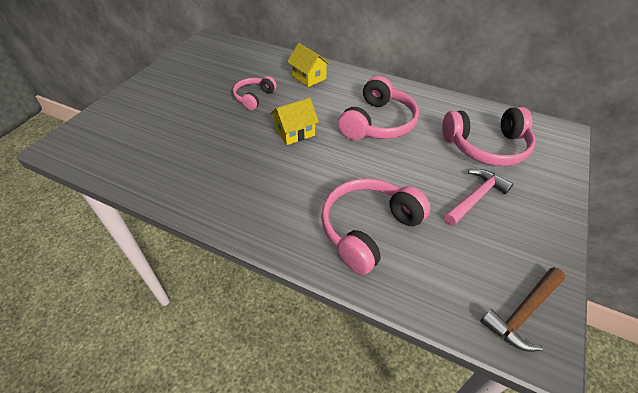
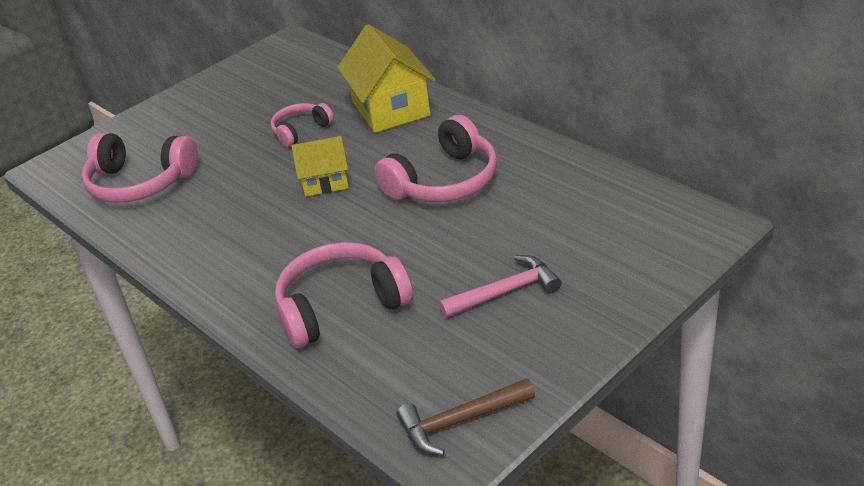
camera: 25 degrees right, 10 degrees down
(308, 77) = (391, 108): yellow house -> yellow house, size x1.70
(486, 147) = (575, 231): pink headphones -> pink headphones (140, 183)

